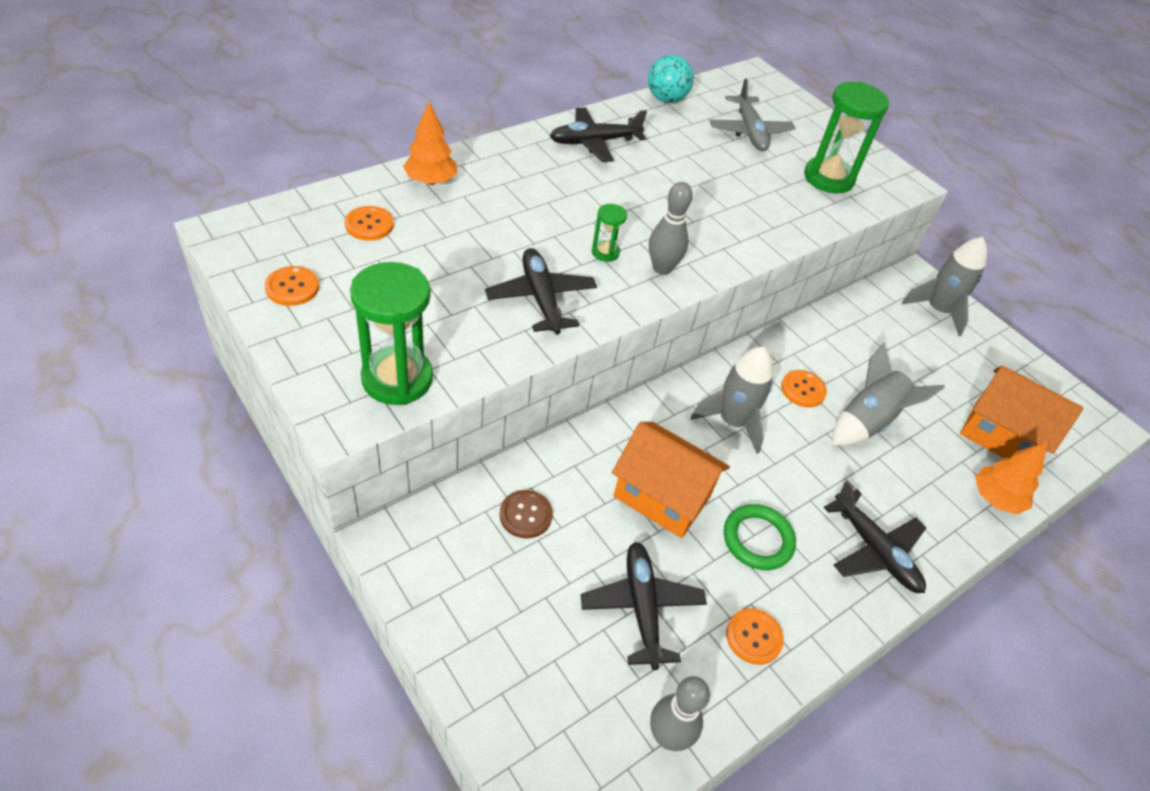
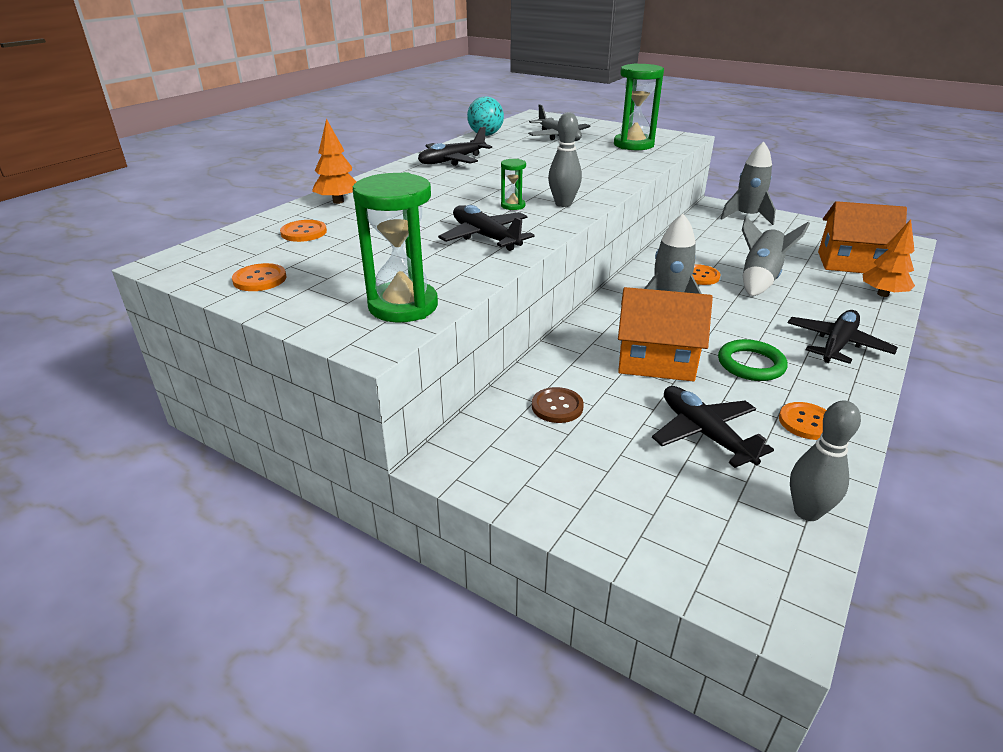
camera: 15 degrees left, 15 degrees down
(874, 550) = (837, 344): black plane -> black plane turned 90 degrees counterclockwise

